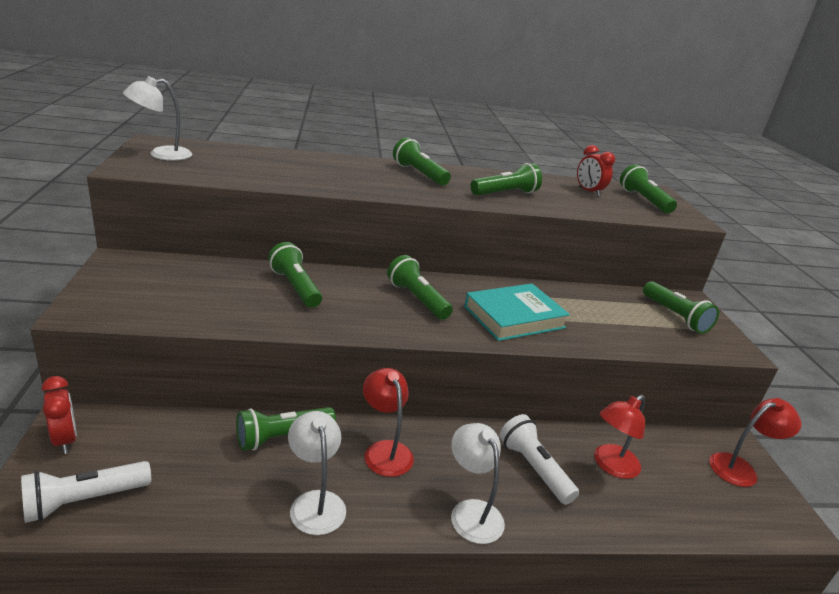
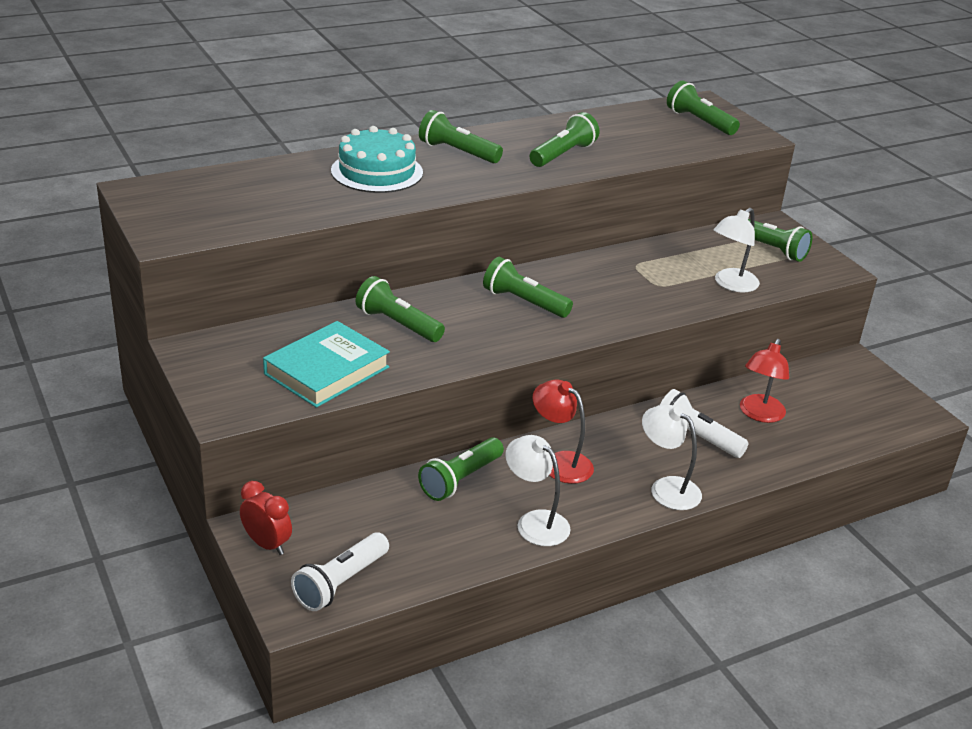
camera: 20 degrees left, 5 degrees up
(161, 154) = (171, 207): white lamp -> white lamp (731, 285)
(342, 170) = (377, 171): none -> turquoise cake
(514, 317) = (626, 294): turquoise book -> turquoise book (327, 370)
(588, 192) = (640, 126): red clock -> none
(740, 468) = (865, 382): red lamp -> none

